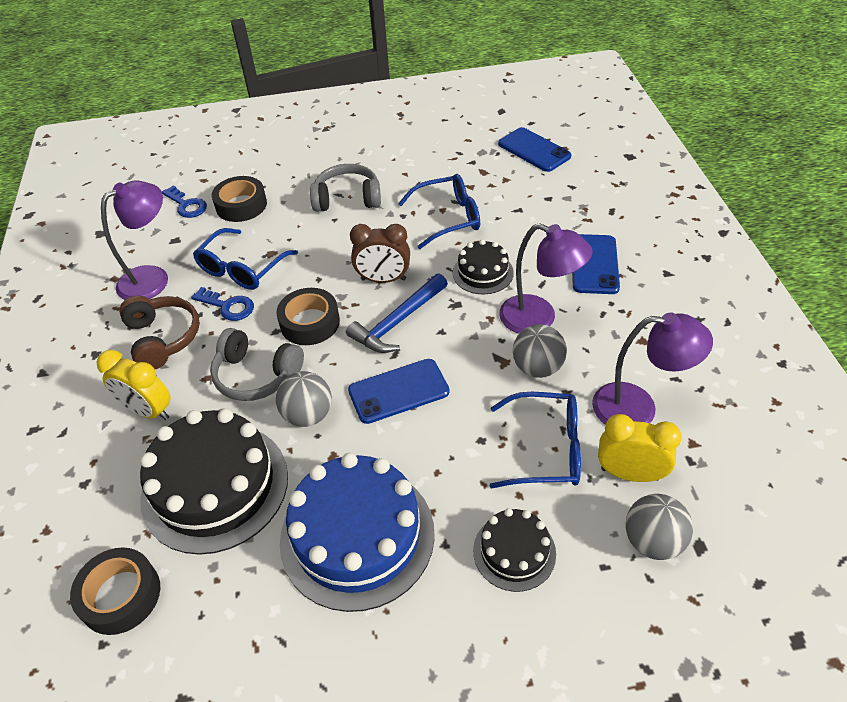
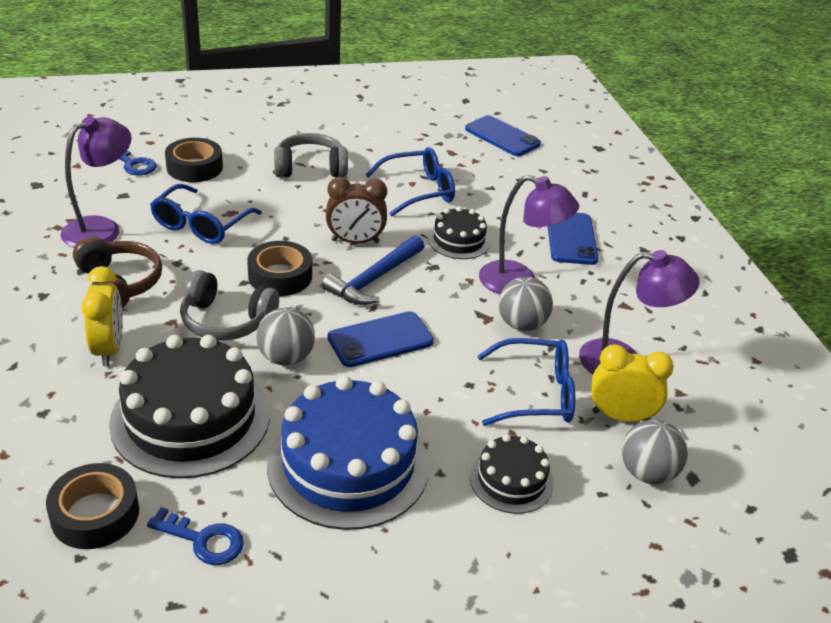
camera: 10 degrees left, 10 degrees down
(148, 411) = (109, 349): yellow clock -> yellow clock turned 120 degrees counterclockwise
(228, 306) = (189, 258): blue key -> blue key (203, 540)

